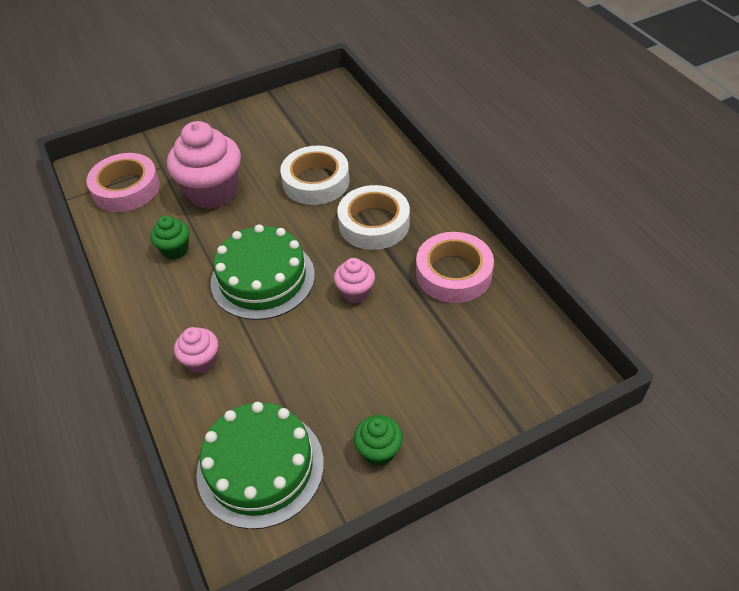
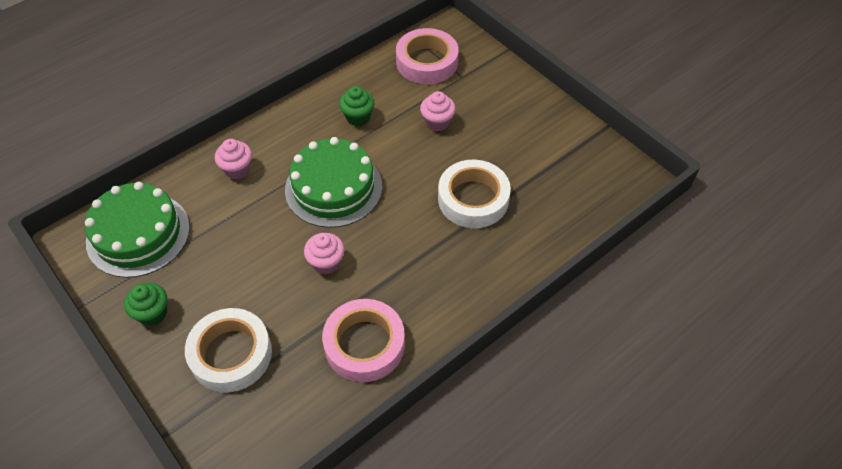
camera: 75 degrees right, 5 degrees up
(212, 192) = (437, 122): pink cupcake -> pink cupcake, size x0.50
(374, 223) = (422, 261): white tape -> white tape (231, 354)

